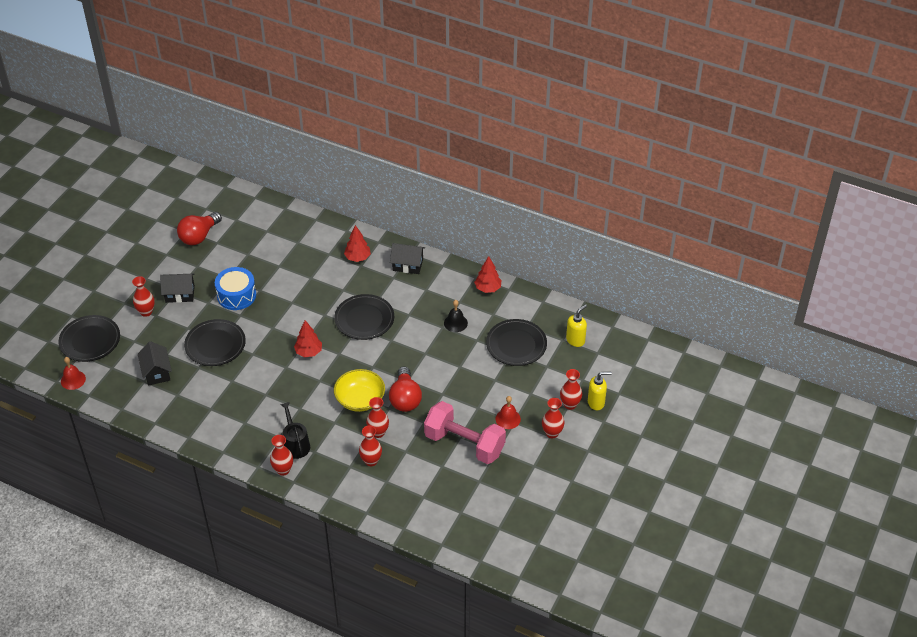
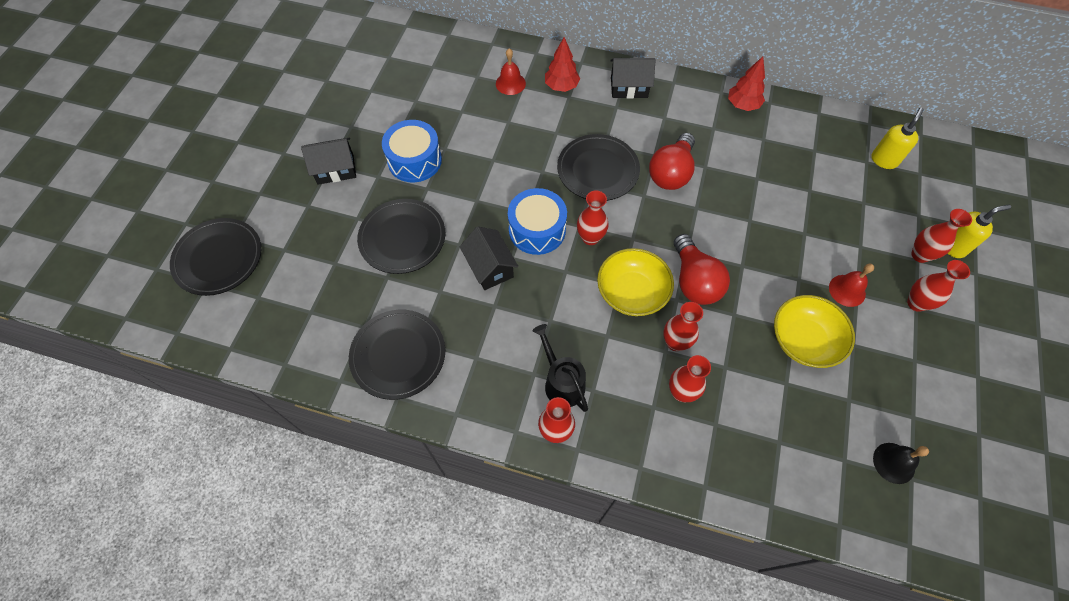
camera: 10 degrees left, 15 degrees up
(73, 380) = (202, 326): red bell -> red bell (510, 83)
(146, 312) = (293, 202): red vase -> red vase (590, 238)
(157, 372) = (326, 294): black house -> black house (490, 267)
(199, 236) = (344, 85): red light bulb -> red light bulb (671, 173)
(308, 352) = (537, 230): red tree -> blue drum
(455, 323) = (720, 158): black bell -> black bell (894, 463)
(464, 444) = (804, 340): pink dumbbell -> yellow bowl
(516, 344) = (811, 177): black plate -> black plate (398, 355)

